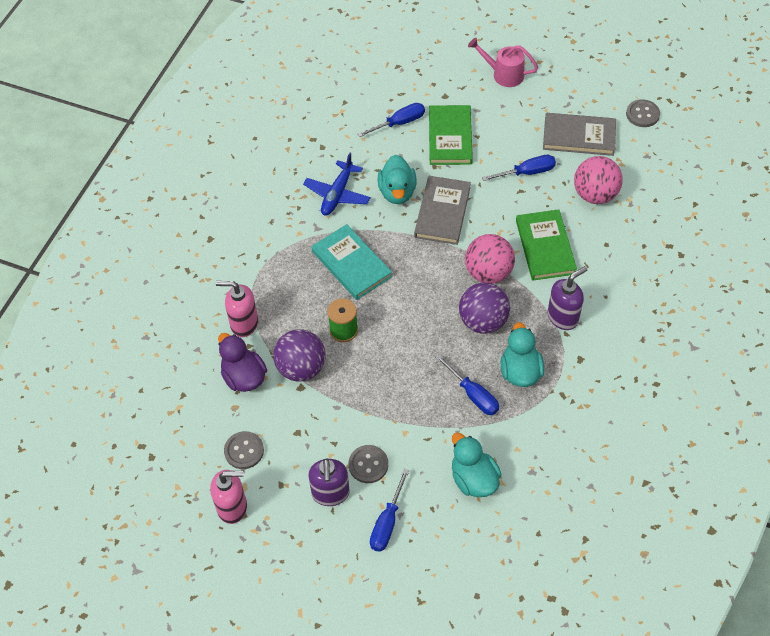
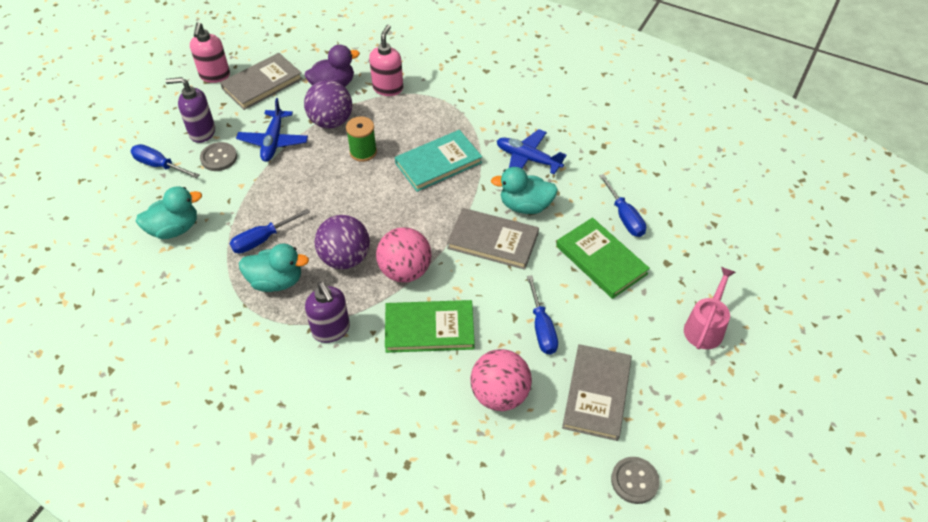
camera: 95 degrees right, 5 degrees down
(244, 451) = (262, 84): grey button -> grey book
(337, 417) = (273, 141): none -> blue plane
(450, 137) = (601, 260): green book -> green book turned 45 degrees clockwise

